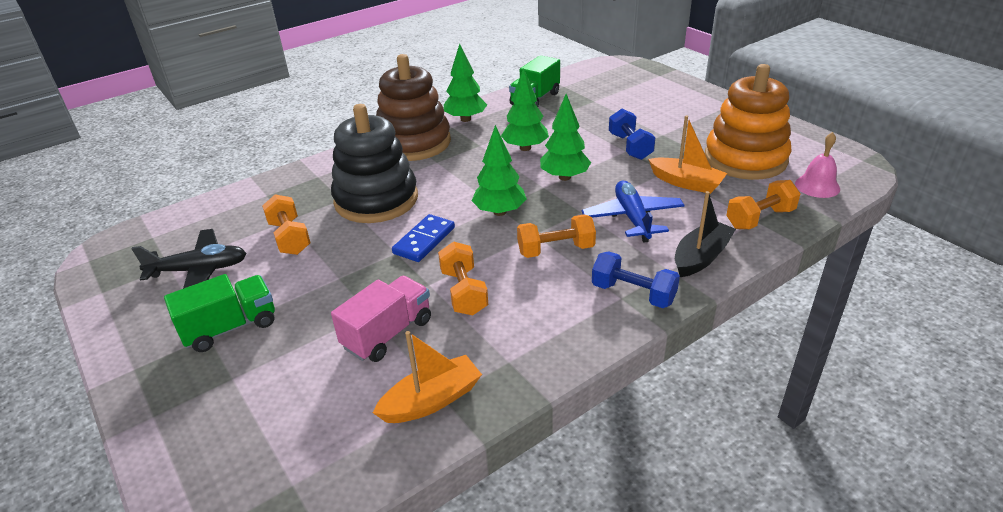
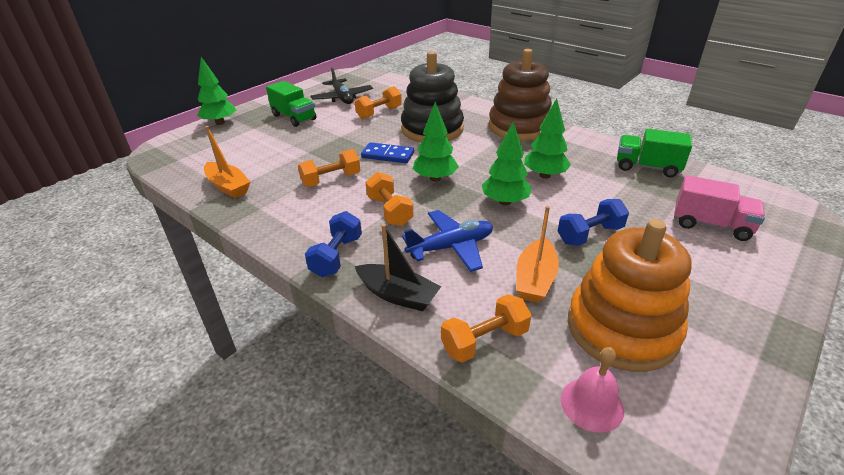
camera: 75 degrees right, 0 degrees up
(388, 333) = (288, 161): pink truck -> pink truck (711, 225)
(465, 119) = (575, 140): green tree -> green tree (220, 123)
(760, 218) = (484, 341): orange dumbbell -> orange dumbbell turned 75 degrees counterclockwise

